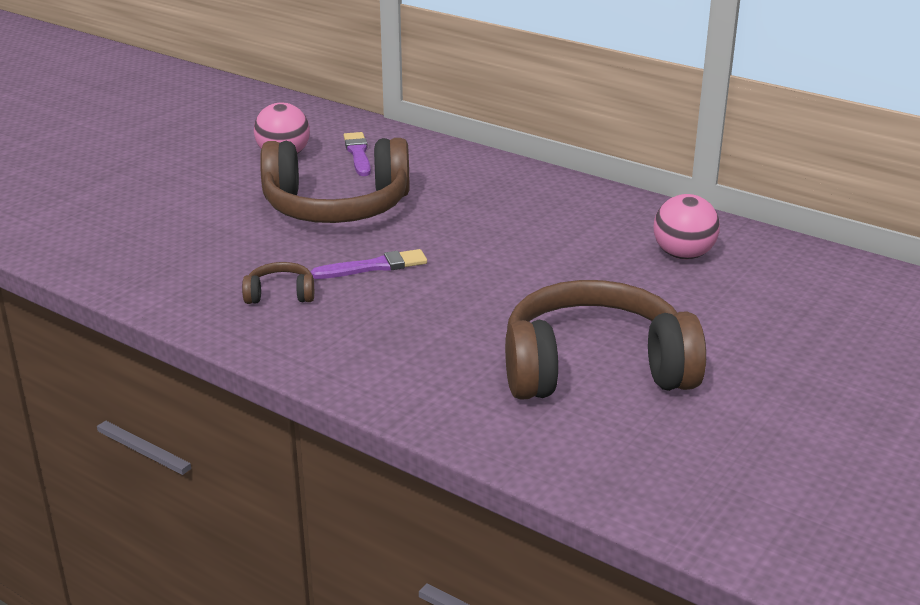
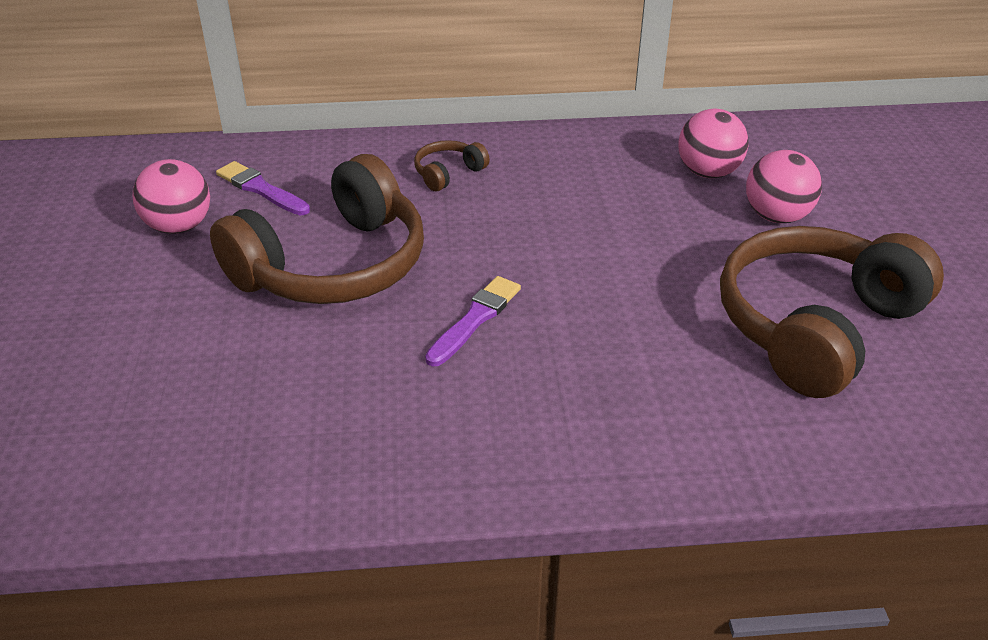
camera: 40 degrees left, 10 degrees up
(280, 294) = (431, 406): brown headphones -> brown headphones (448, 173)
(688, 300) = (776, 217): none -> pink ball

